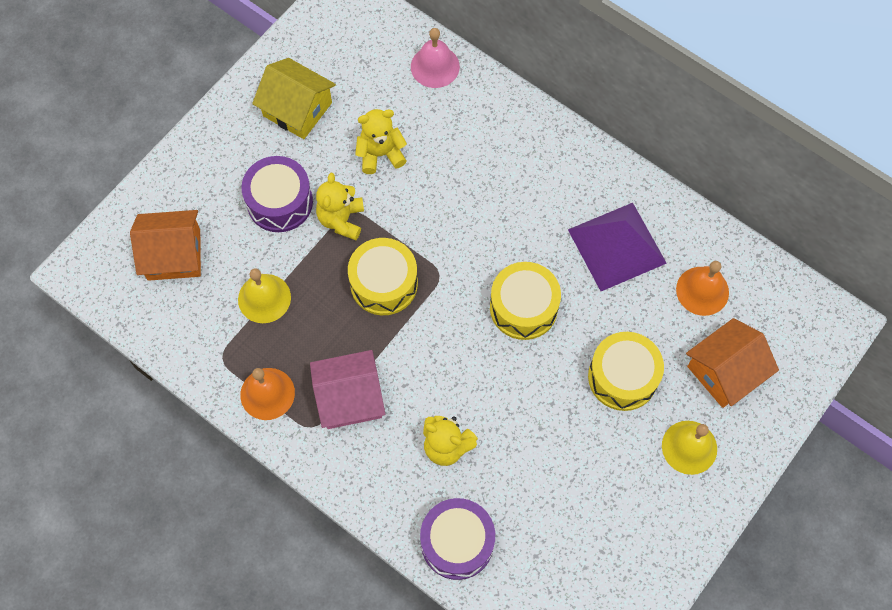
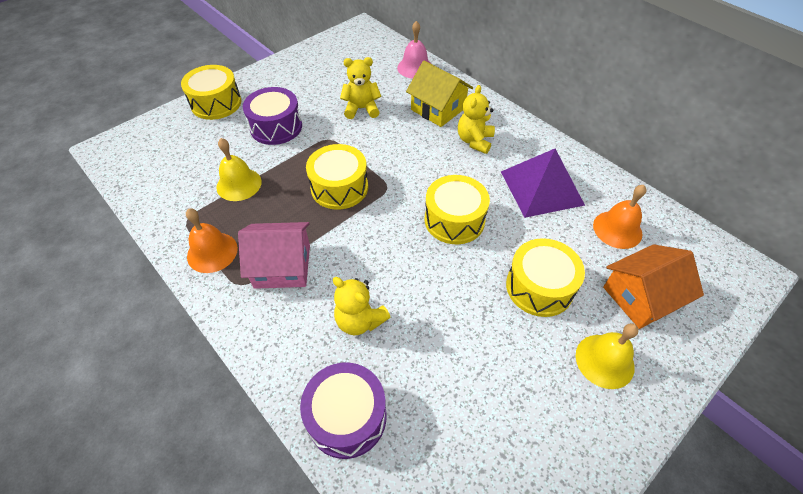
camera: 10 degrees right, 15 degrees down
(174, 254) = (182, 148): orange house -> none
(188, 174) = (216, 103): none -> yellow drum
(297, 109) = (309, 78): yellow house -> yellow house (438, 109)
(341, 220) = (319, 143): yellow teddy bear -> yellow teddy bear (474, 141)

